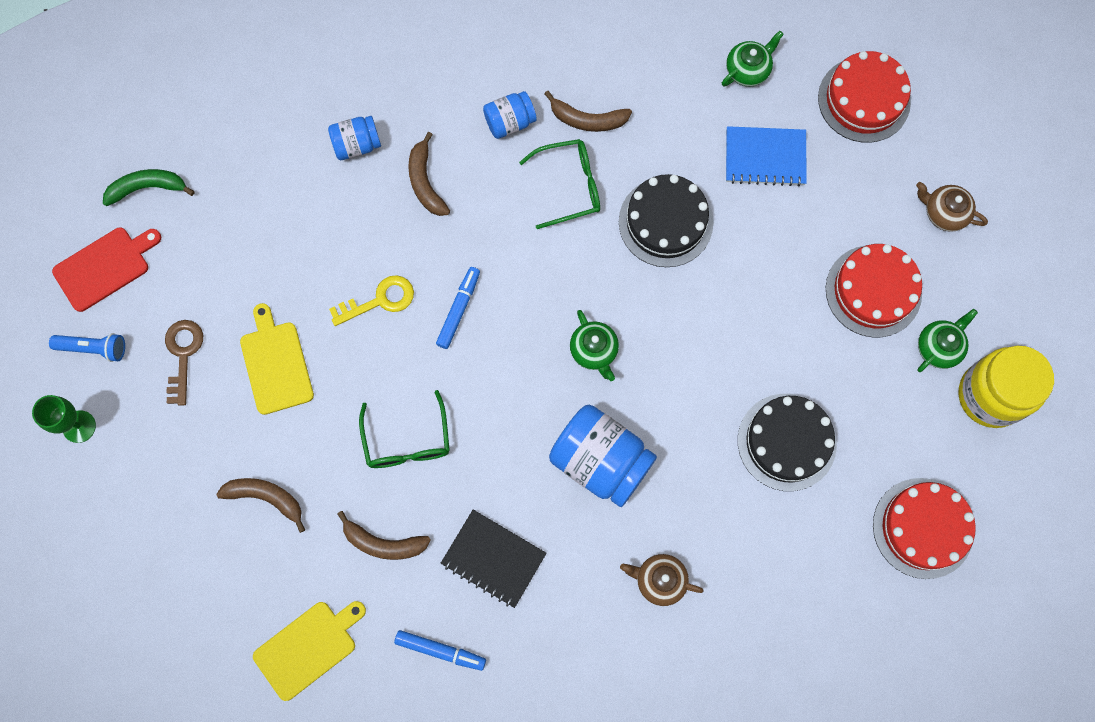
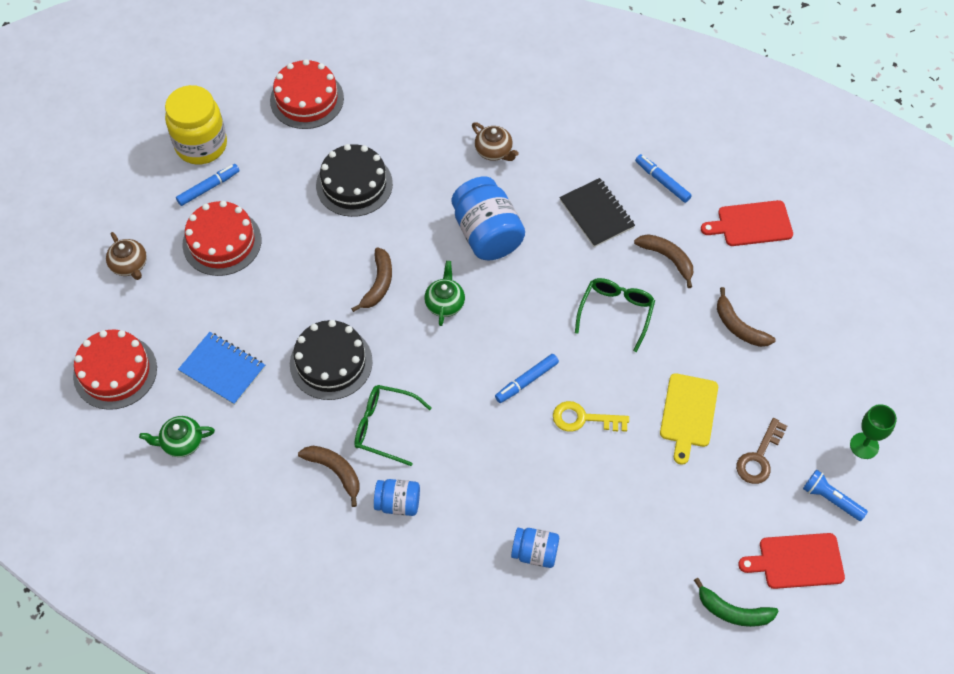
camera: 150 degrees left, 15 degrees down
(308, 647) = (751, 224): yellow cutting board -> red cutting board
(425, 182) = (496, 491): brown banana -> brown banana (378, 284)
(939, 347) = (208, 188): green teapot -> blue marker

